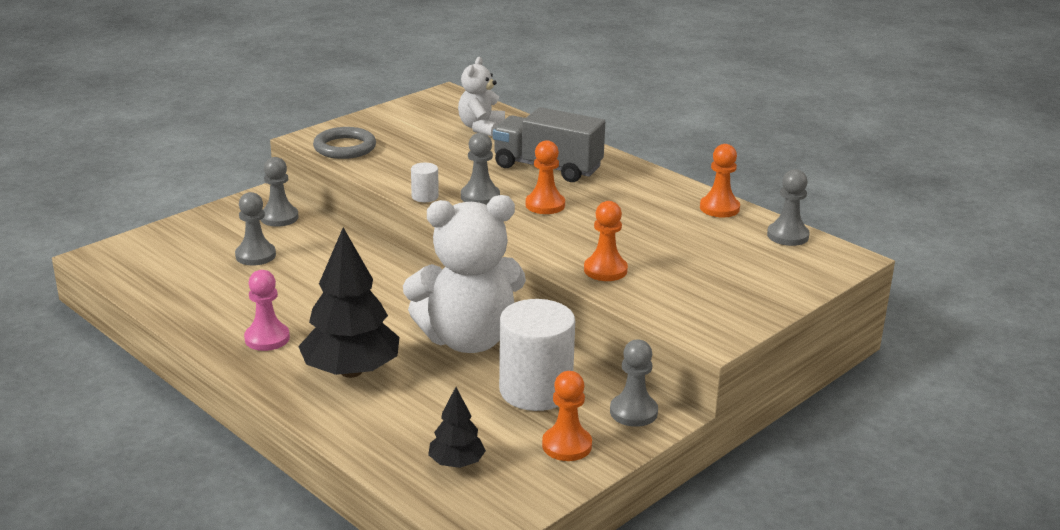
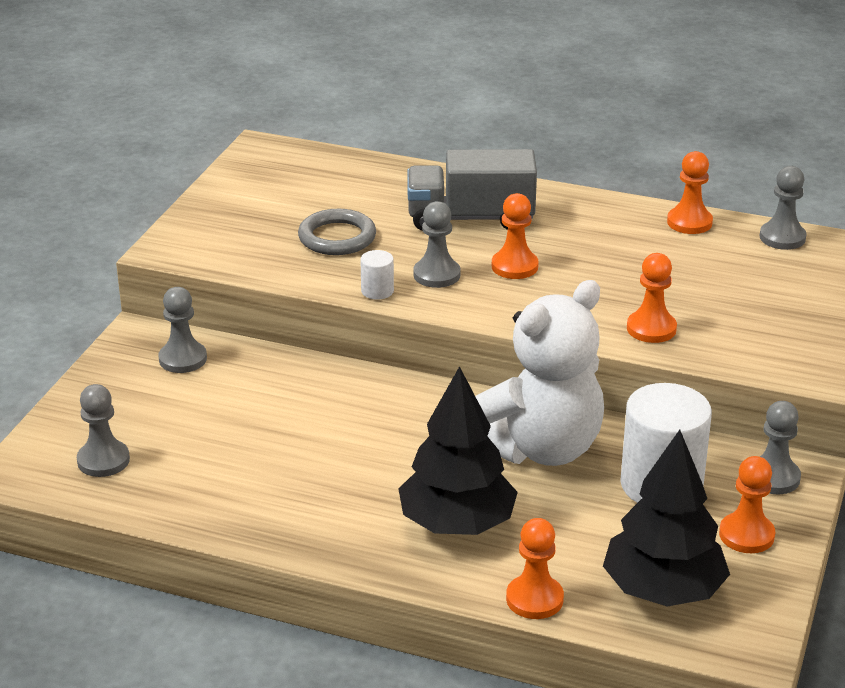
camera: 25 degrees left, 5 degrees up
(255, 255) = (206, 416): grey pawn -> grey pawn (103, 460)
(267, 338) = (327, 515): pink pawn -> none
(345, 147) = (219, 250): grey ring -> grey ring (337, 237)
(352, 437) = (534, 599): none -> orange pawn
(456, 463) = (663, 591): black tree -> black tree, size x1.94
(481, 128) = (347, 184): white teddy bear -> none

